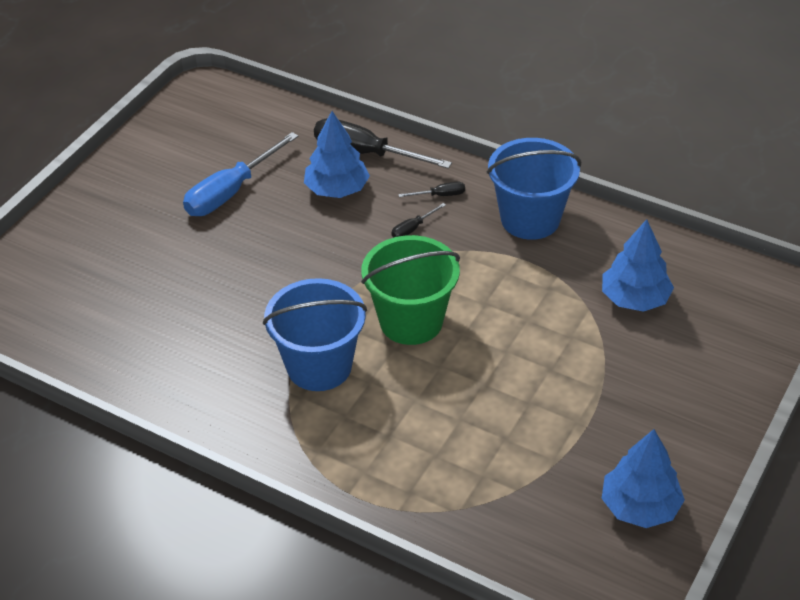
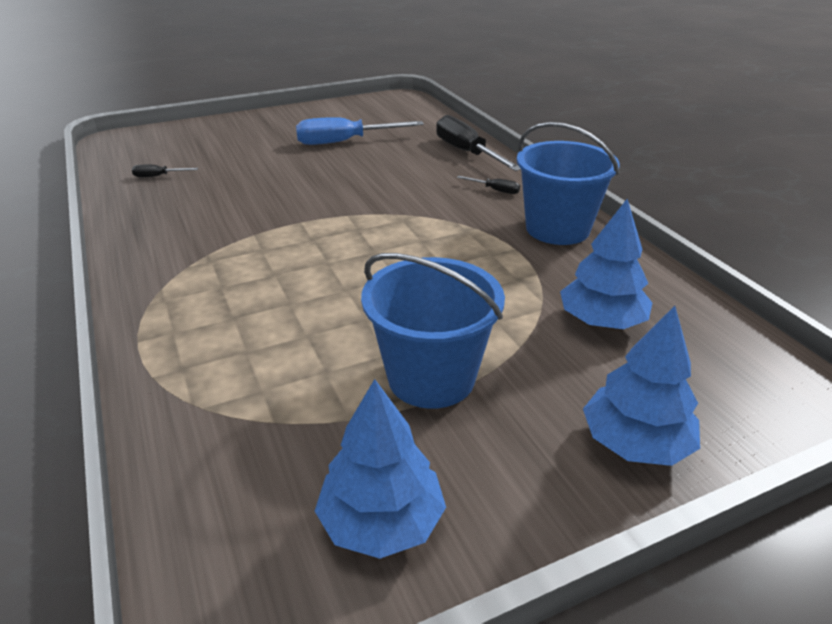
camera: 35 degrees right, 10 degrees down
(319, 366) = (253, 248): blue bucket -> blue bucket (431, 378)
(337, 189) = (419, 163): blue tree -> blue tree (635, 443)
(411, 321) = (365, 251): green bucket -> none
(412, 229) = (446, 200): black screwdriver -> black screwdriver (158, 176)

